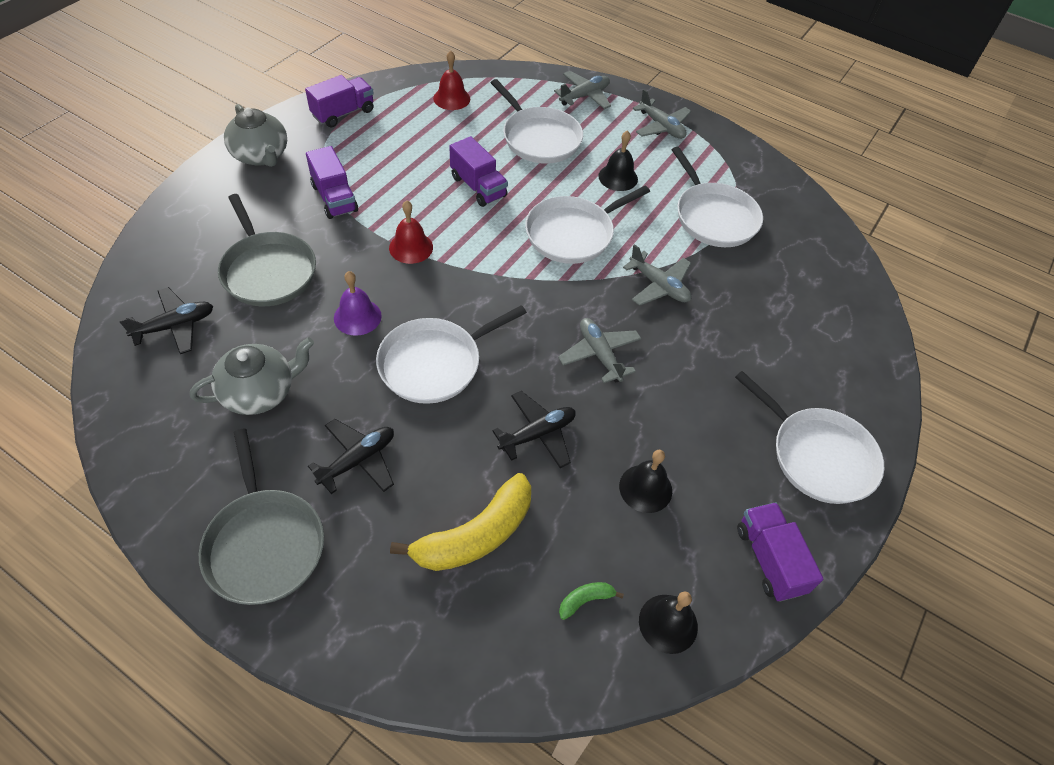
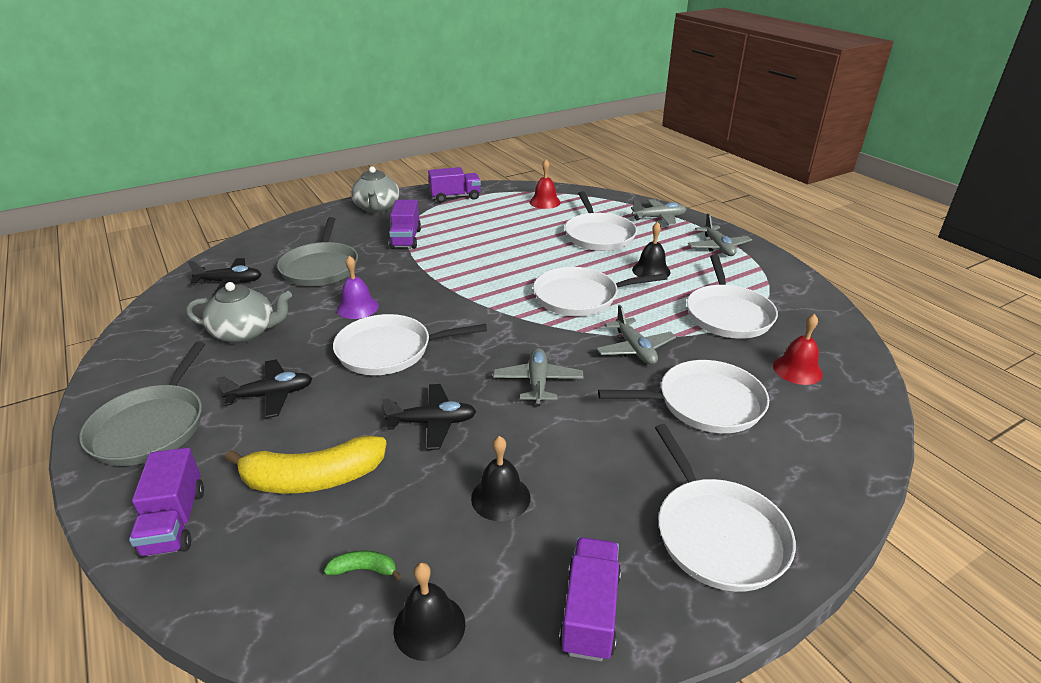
camera: 30 degrees right, 20 degrees down
(411, 247) = (436, 277): red bell -> red bell (797, 370)
(478, 187) = (522, 253): purple truck -> purple truck (174, 522)
(746, 329) = (704, 403): none -> white pan

